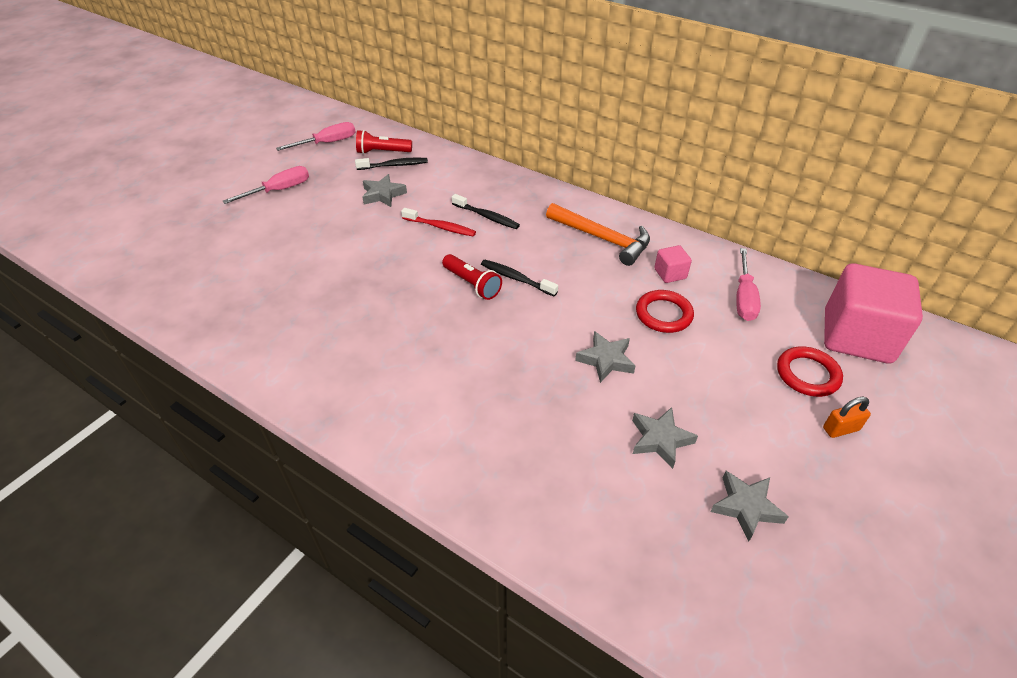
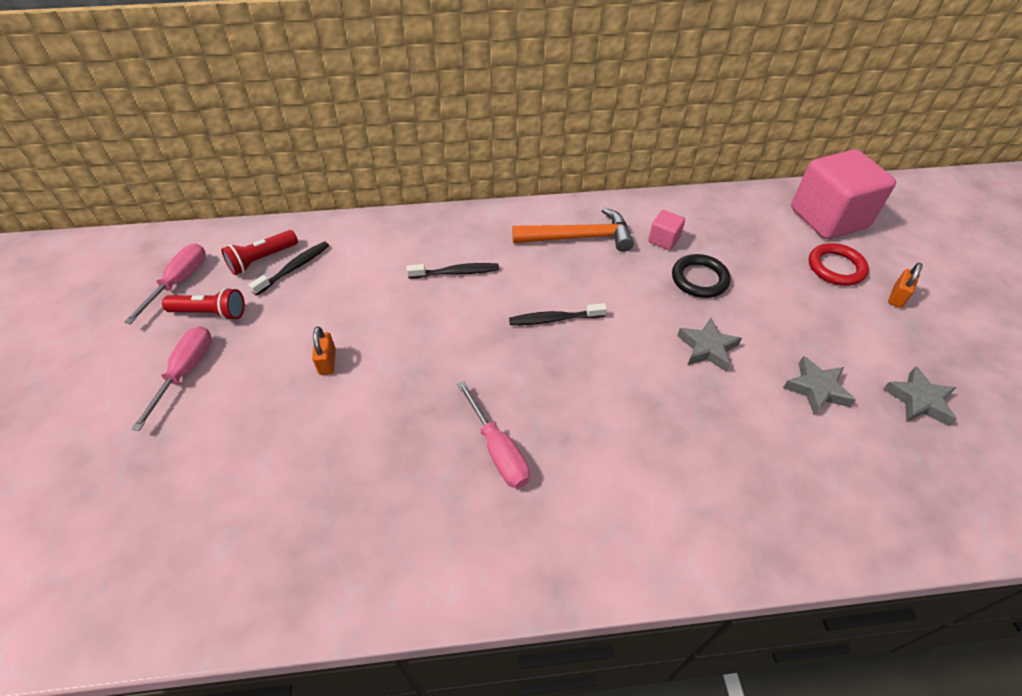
camera: 40 degrees left, 5 degrees up
(352, 225) = (327, 362): none -> orange padlock
(383, 194) = (321, 308): grey star -> none
(440, 227) = (424, 309): red toothbrush -> none
(472, 284) = (523, 349): red flashlight -> red flashlight (211, 313)
(663, 314) = (699, 279): red ring -> black ring
(744, 298) = (733, 230): pink screwdriver -> pink screwdriver (498, 450)

